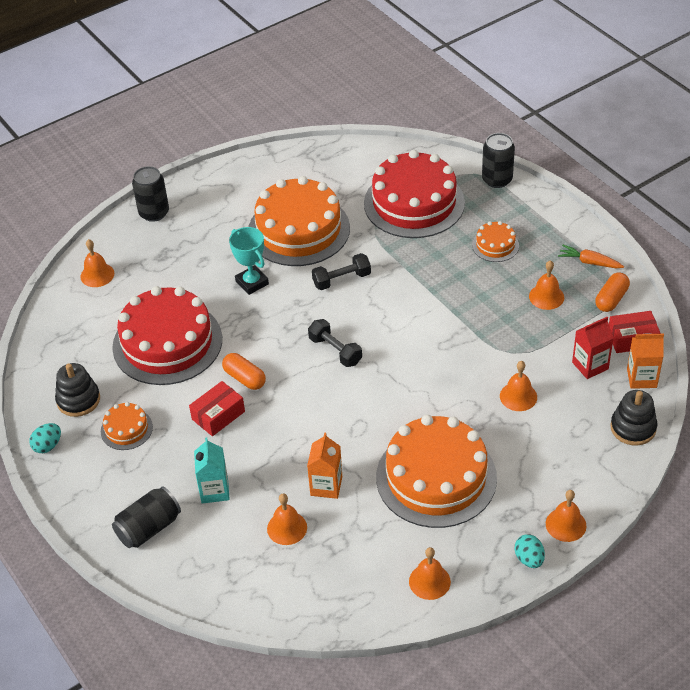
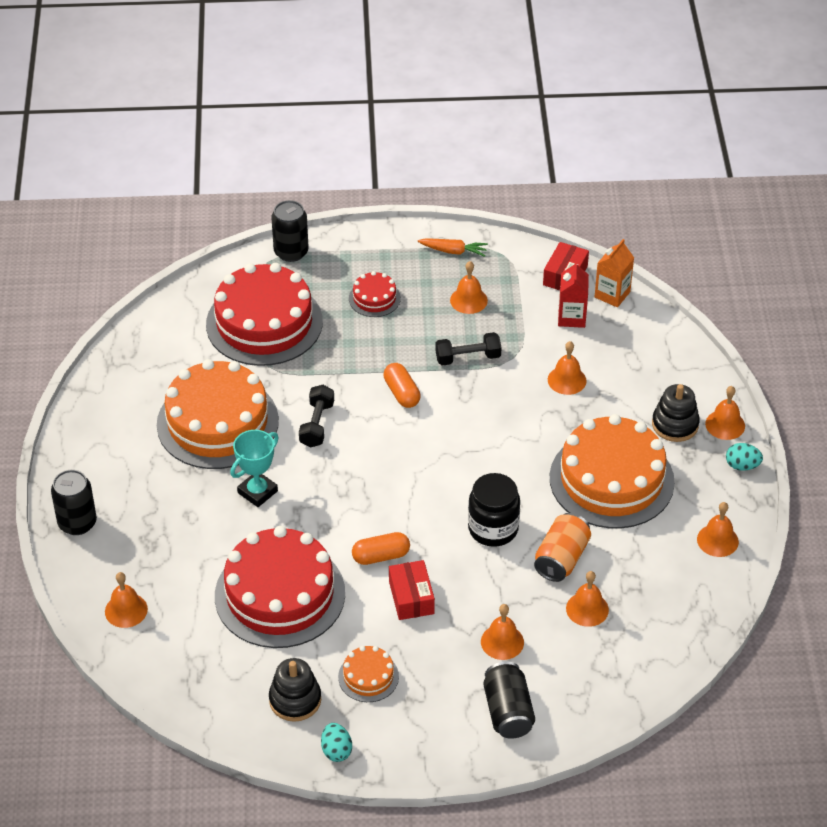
camera: 60 degrees left, 0 degrees up
(214, 490) = (502, 642): turquoise carton -> orange bell
(252, 283) = (257, 492): turquoise trophy -> turquoise trophy turned 45 degrees counterclockwise
(323, 429) = (493, 529): none -> black jar
(326, 486) = (561, 558): orange carton -> orange can
(335, 350) = (404, 474): black dumbbell -> black dumbbell (468, 357)
(495, 245) = (374, 298): orange cake -> red cake
(589, 262) = (453, 251): orange carrot -> orange carrot turned 135 degrees counterclockwise
(611, 299) = (509, 262): orange capsule -> orange capsule (401, 393)
(633, 428) = (659, 329): black stacking toy -> black stacking toy (675, 424)

